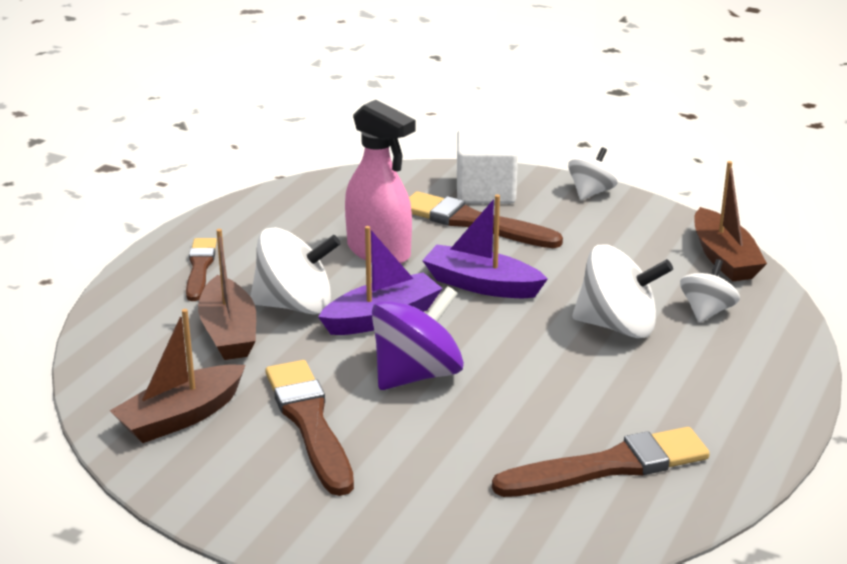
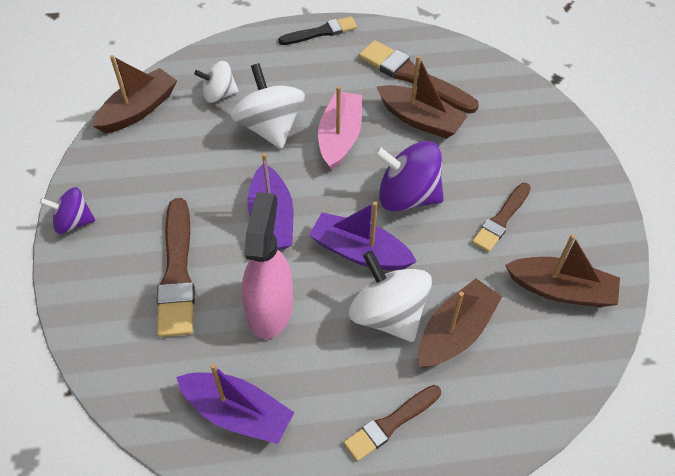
camera: 125 degrees left, 25 degrees up
(304, 210) = (237, 413): none -> purple boat
(310, 423) = (501, 219): brown brush -> brown brush, size x0.63
(485, 191) = (113, 294): white cube -> none
(524, 436) = (420, 119): none -> brown boat
(554, 365) = (340, 137): none -> pink boat
(591, 193) = (73, 222): white spinning top -> purple spinning top
(773, 425) = (320, 32): none -> black brush

